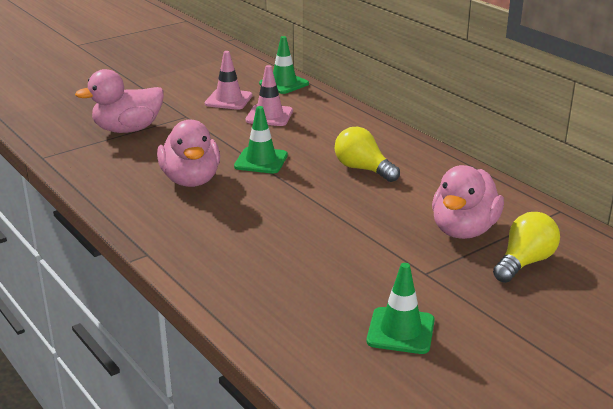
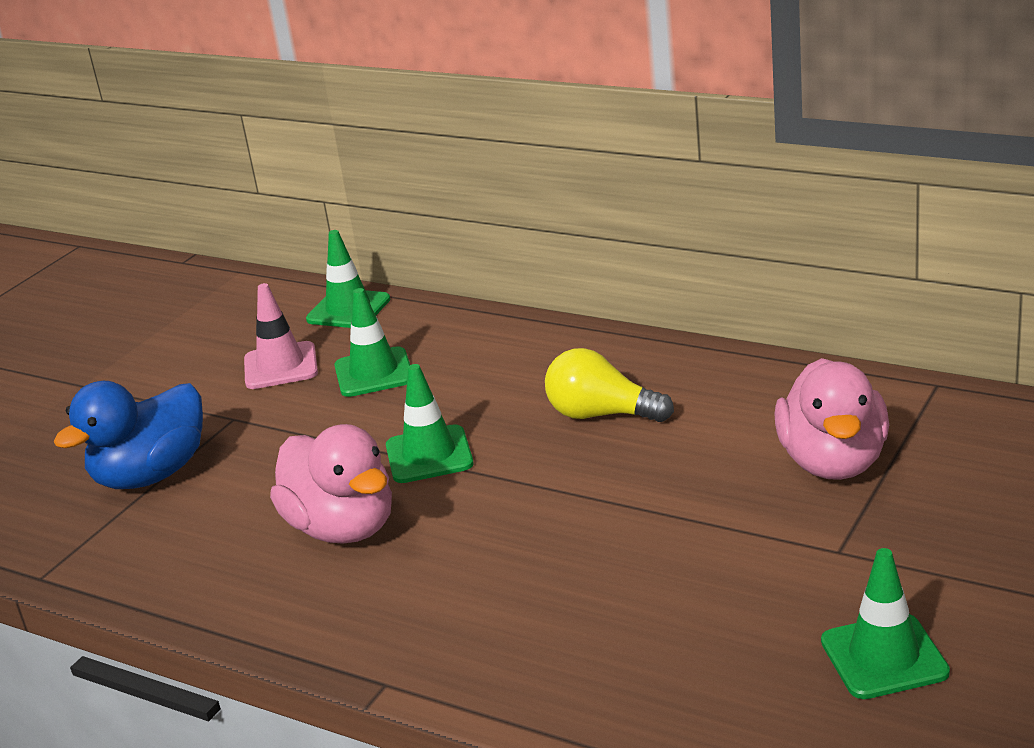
camera: 20 degrees left, 0 degrees up
(128, 129) = (151, 475): pink duck -> blue duck
(269, 116) = (374, 373): pink traffic cone -> green traffic cone
(524, 262) = (958, 482): yellow light bulb -> none

